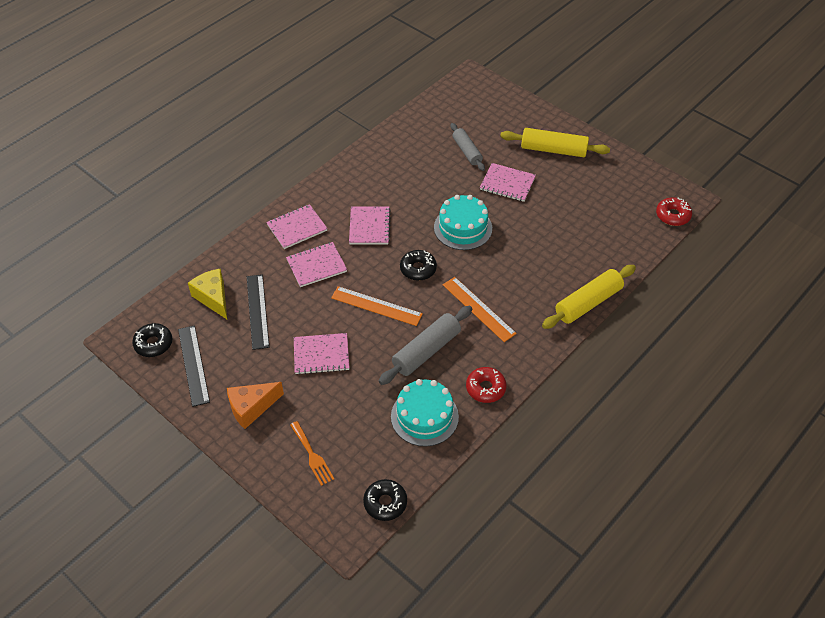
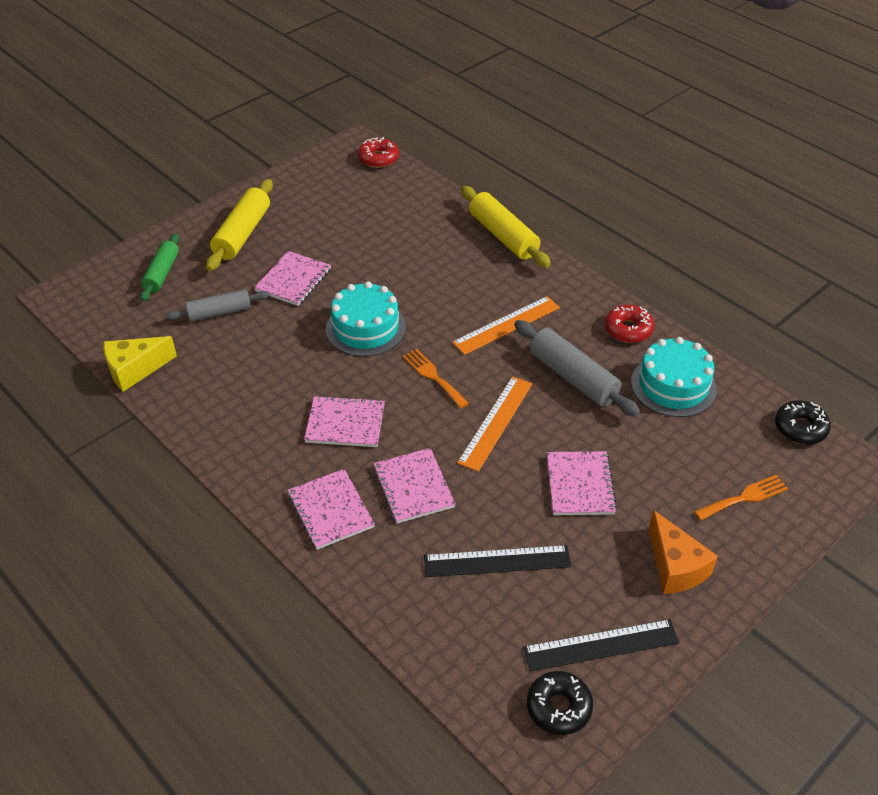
camera: 85 degrees left, 5 degrees down
(213, 298) = (466, 622): yellow cheese -> yellow cheese (135, 370)
(418, 269) = (433, 376): black donut -> orange fork
(501, 117) = (162, 273): none -> green rolling pin

